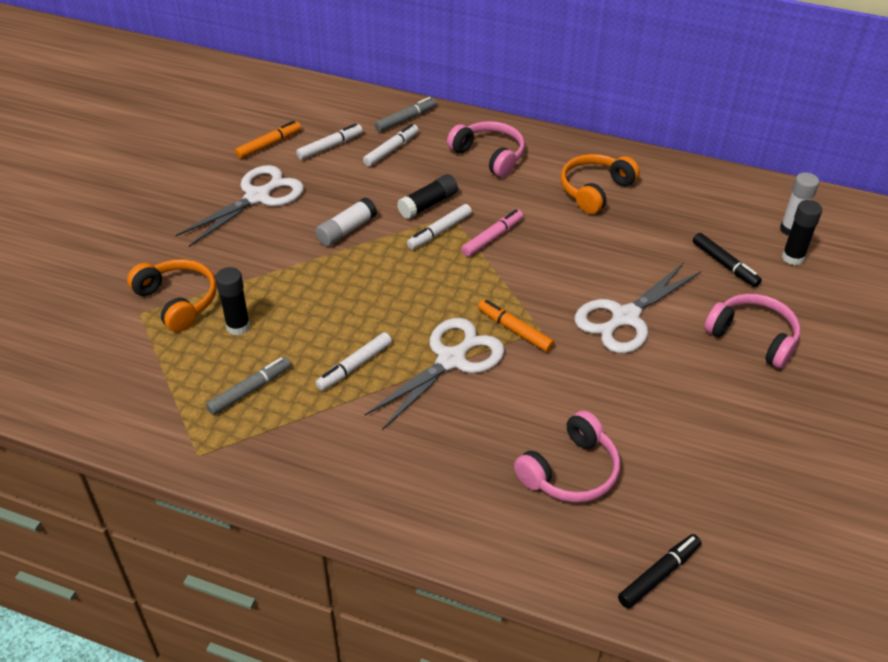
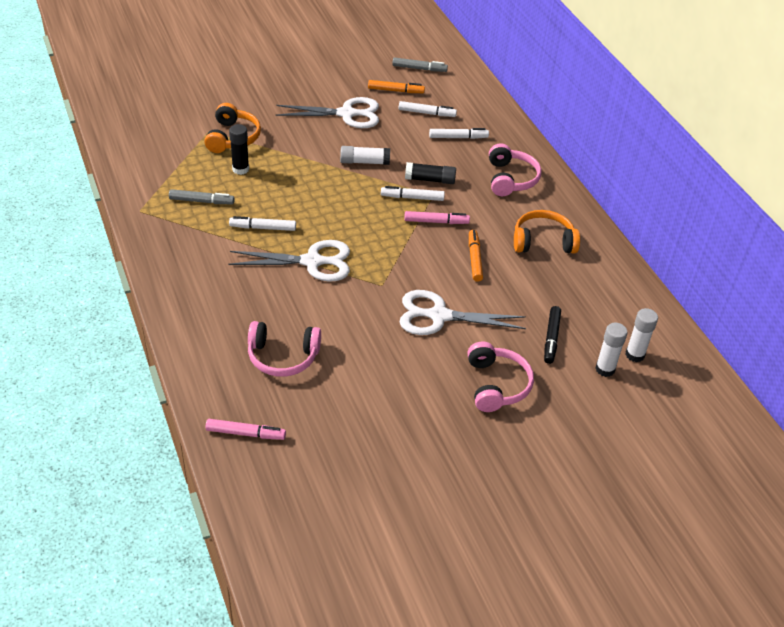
camera: 45 degrees right, 0 degrees up
(405, 119) = (495, 126): grey marker -> grey marker (419, 69)
(515, 330) = (368, 274): orange marker -> orange marker (474, 259)
(658, 575) = (245, 433): black marker -> pink marker
(792, 257) = (605, 369): black glue stick -> white glue stick

